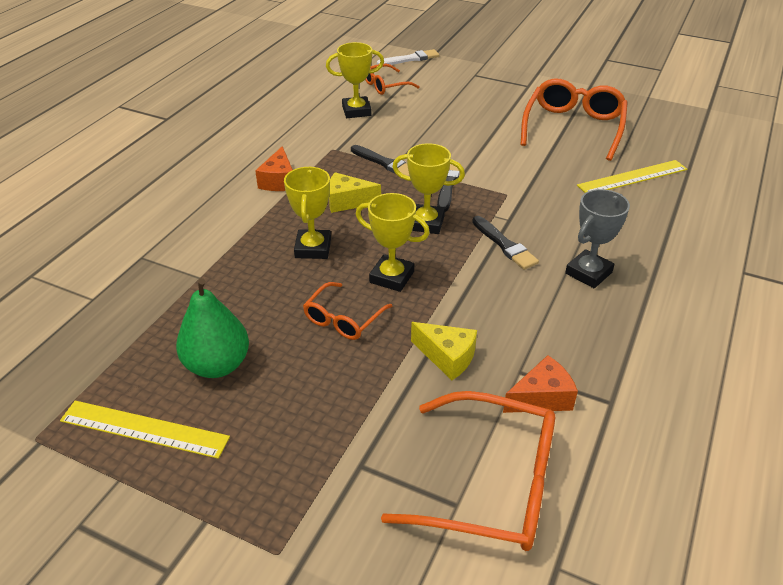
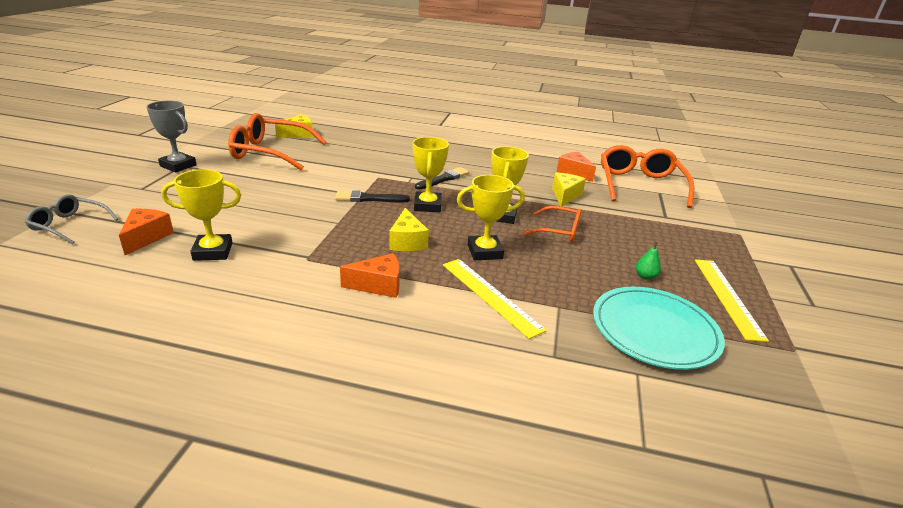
camera: 105 degrees left, 10 degrees down
(131, 332) = (654, 330): none -> turquoise plate
(217, 365) = (645, 276): green pear -> green pear, size x0.43
(356, 111) = (213, 251): yellow trophy -> yellow trophy turned 75 degrees counterclockwise
(385, 86) = (146, 237): orange glasses -> orange cheese
(385, 163) = (334, 227): black brush -> none
(410, 59) = (69, 225): white brush -> grey glasses
(588, 273) = (461, 157): grey trophy -> grey trophy (178, 165)
(632, 177) = (346, 140): yellow ruler -> yellow ruler (490, 295)
(642, 143) = (298, 134): none -> yellow cheese

